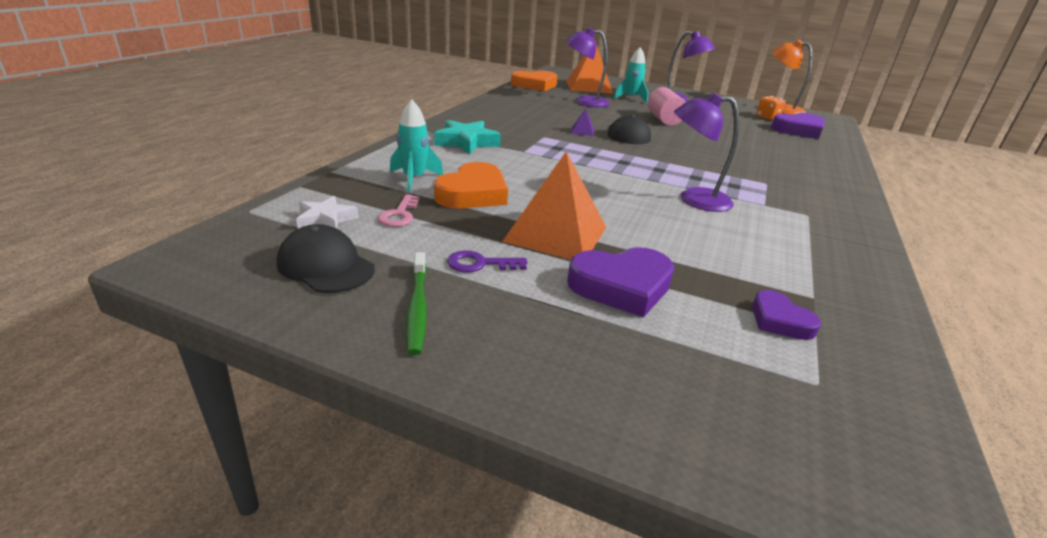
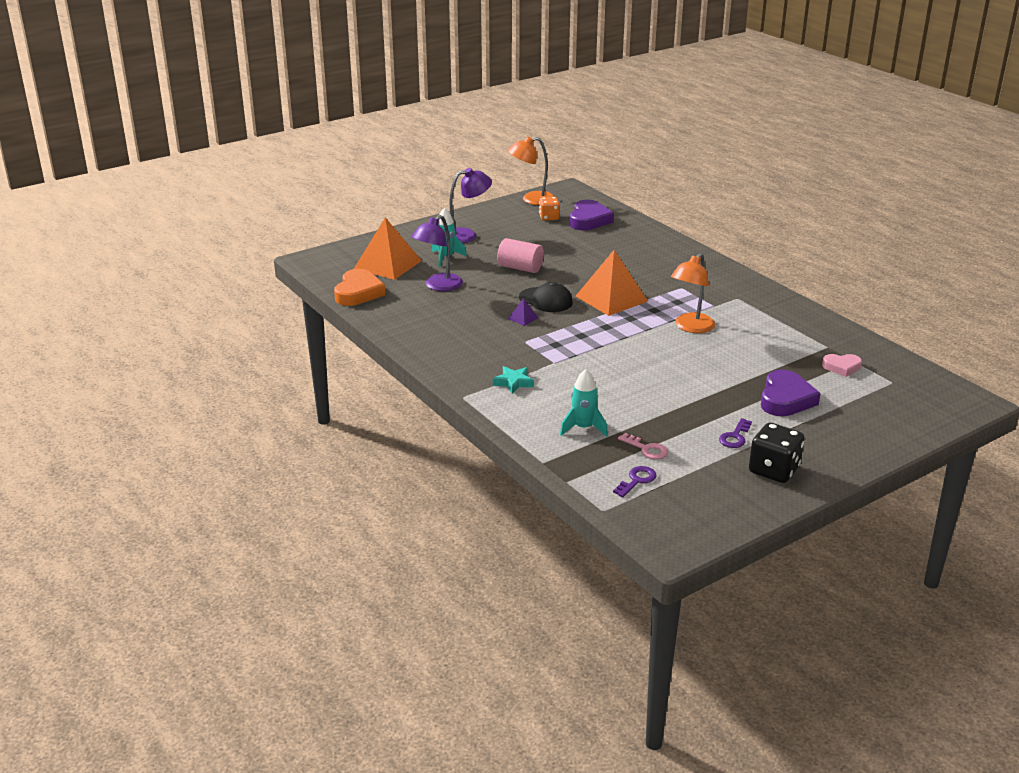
camera: 55 degrees left, 0 degrees up
(325, 219) = (637, 480): white star -> purple key
(326, 266) = (707, 491): black cap -> none
(417, 308) = (774, 470): green toothbrush -> black dice
(466, 142) = (513, 382): turquoise star -> turquoise star, size x0.65
(473, 194) = (627, 410): orange heart -> none
(556, 234) = (710, 398): orange pyramid -> orange pyramid (611, 298)
(694, 199) = (690, 327): purple lamp -> orange lamp
(779, 320) = (842, 367): purple heart -> pink heart

